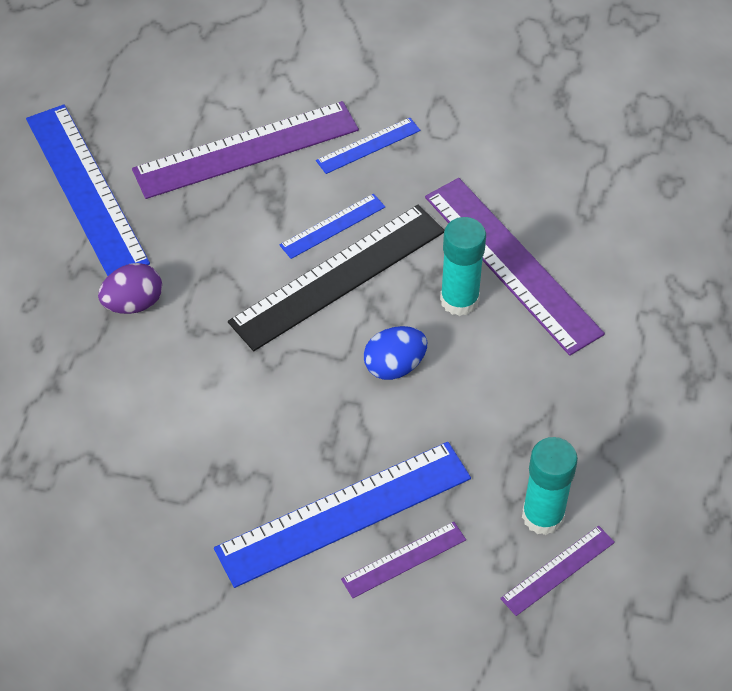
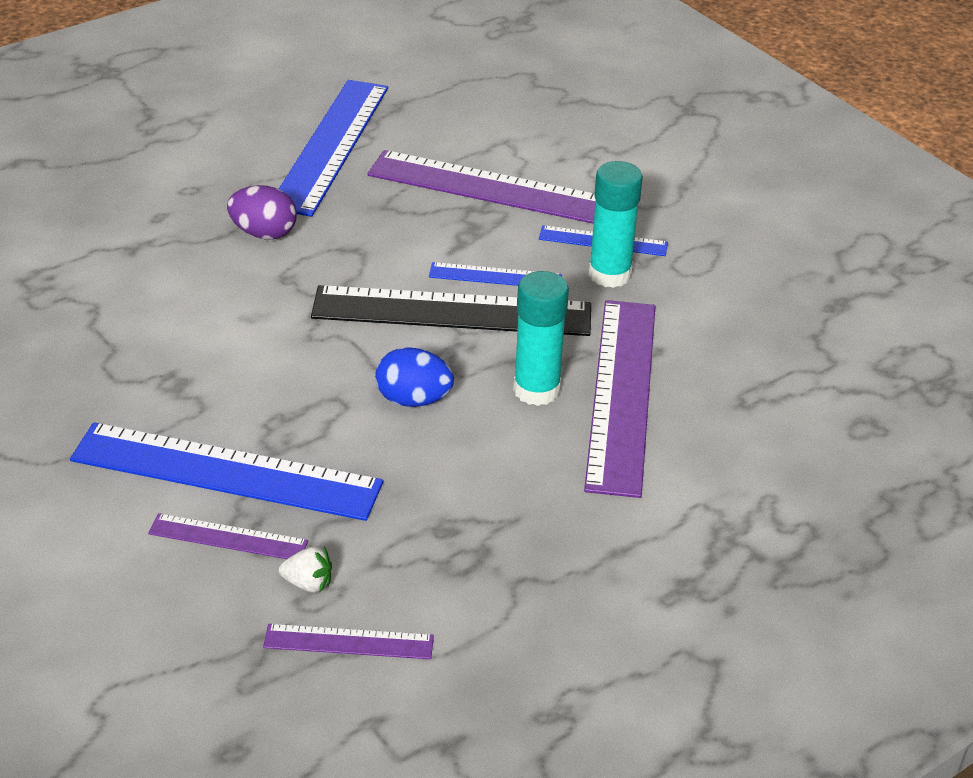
camera: 40 degrees right, 15 degrees down
(489, 551) = (308, 583): none -> white strawberry
(543, 516) = (392, 592): turquoise glue stick -> turquoise glue stick (609, 274)

